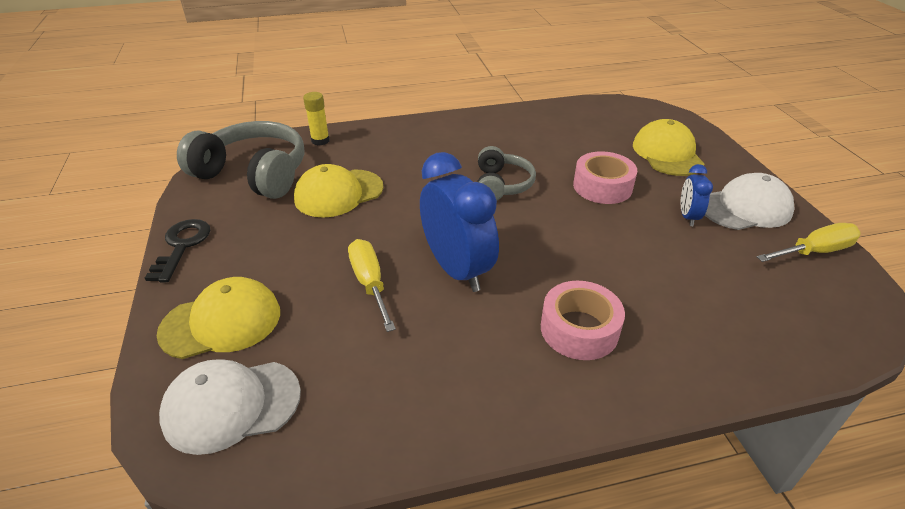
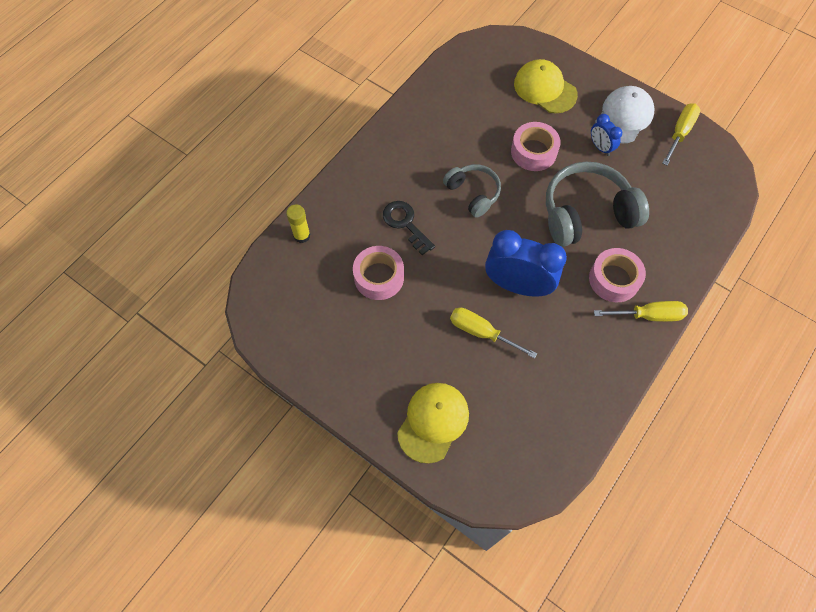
camera: 40 degrees left, 25 degrees up
(182, 246) = (335, 396): black key -> black key (405, 224)
(231, 405) = (501, 458): white cap -> none
(253, 174) = (297, 303): grey headphones -> grey headphones (586, 214)
(338, 193) = (379, 277): yellow cap -> pink tape
(588, 392) = (648, 315): none -> yellow screwdriver

